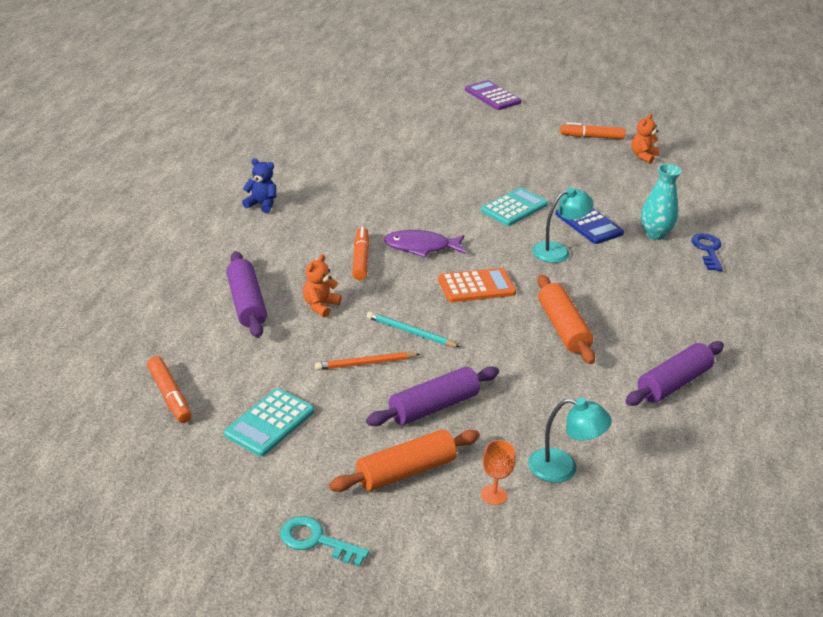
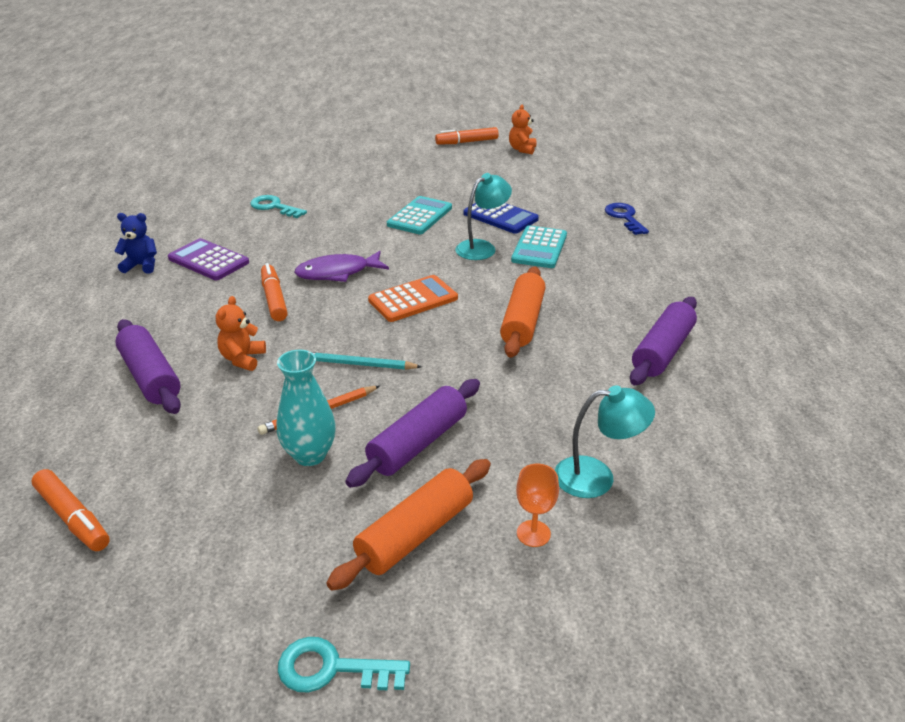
camera: 15 degrees left, 0 degrees up
(269, 423) = (220, 518): turquoise calculator -> turquoise calculator (539, 248)
(387, 170) = (274, 207): none -> turquoise key
(492, 96) = (356, 124): purple calculator -> purple calculator (208, 260)
(563, 328) = (522, 321): orange rolling pin -> orange rolling pin turned 45 degrees clockwise
(654, 234) = (568, 213): turquoise vase -> turquoise vase (310, 455)

